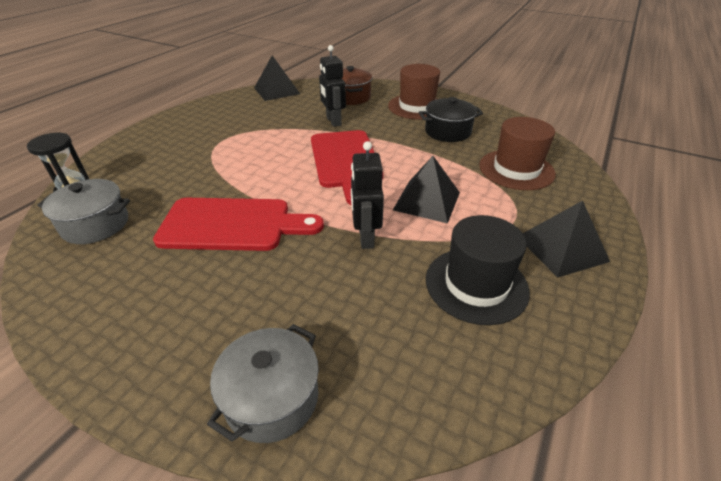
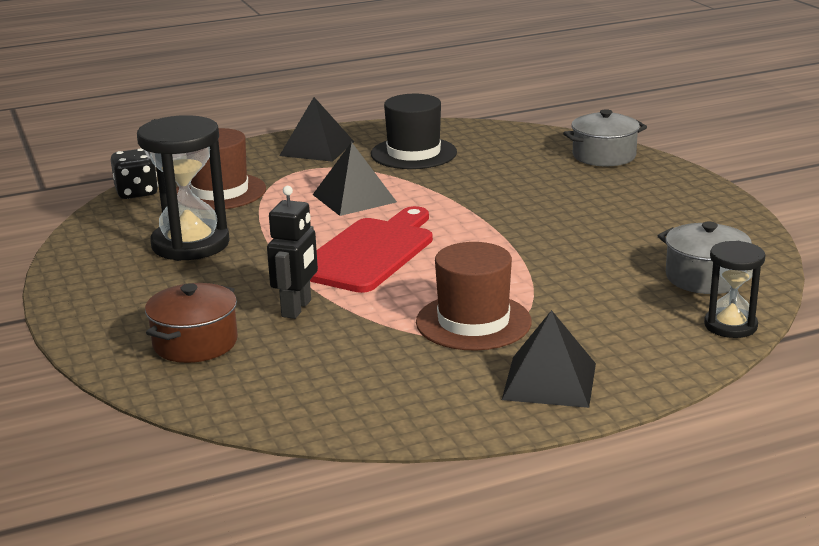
camera: 140 degrees left, 15 degrees down
(232, 225) = (559, 236): red cutting board -> none
(276, 90) = (286, 411): black pyramid -> black pyramid (549, 381)
(365, 237) = (450, 194): black robot -> none
(417, 107) = (143, 289): brown hat -> brown hat (473, 322)
(447, 132) = (190, 244): black pot -> black hourglass
(556, 150) = (136, 192): none -> black dice

